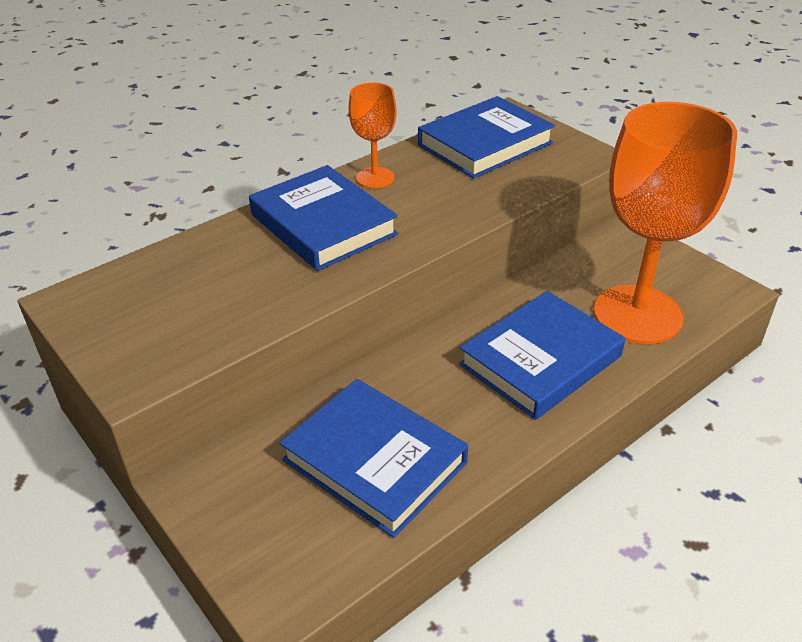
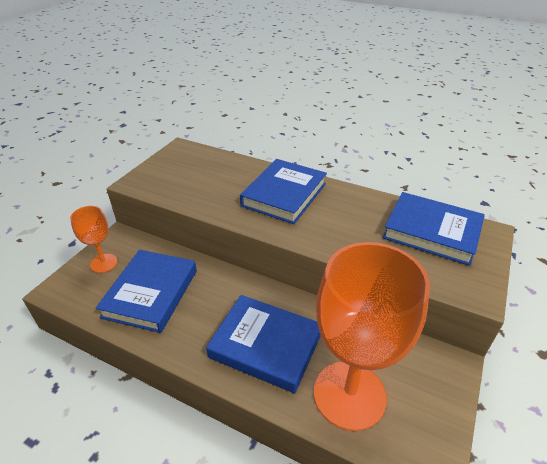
camera: 65 degrees right, 0 degrees up
(375, 178) = (346, 198): orange goblet -> orange goblet (104, 263)

